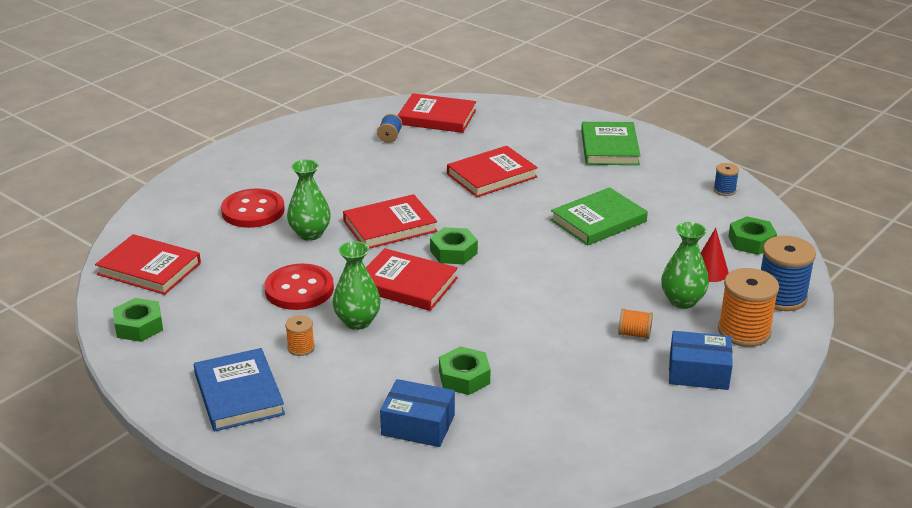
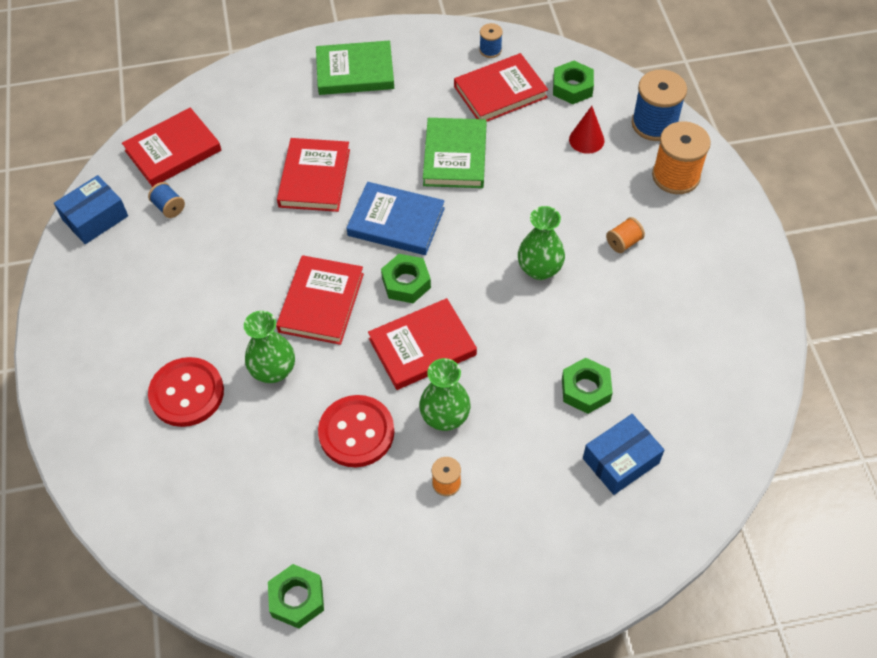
camera: 50 degrees left, 25 degrees up
(149, 269) = (204, 539): red book -> red book (500, 92)
(239, 394) = (473, 570): blue book -> blue book (396, 221)
(609, 148) = (355, 71): green book -> green book turned 45 degrees counterclockwise
(682, 301) = (608, 184): green vase -> green vase (539, 269)
(698, 372) = (700, 238): blue box -> blue box (95, 218)

